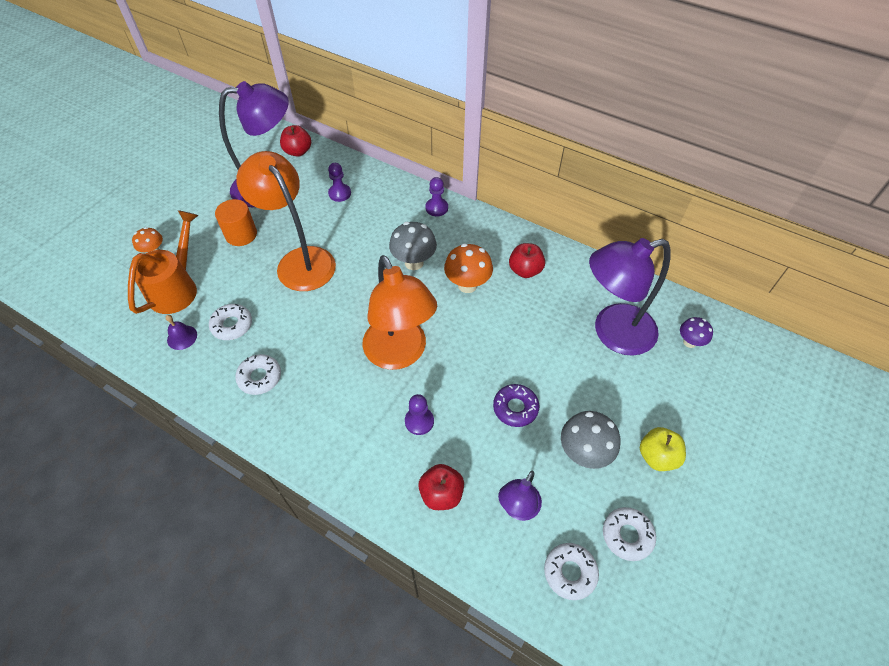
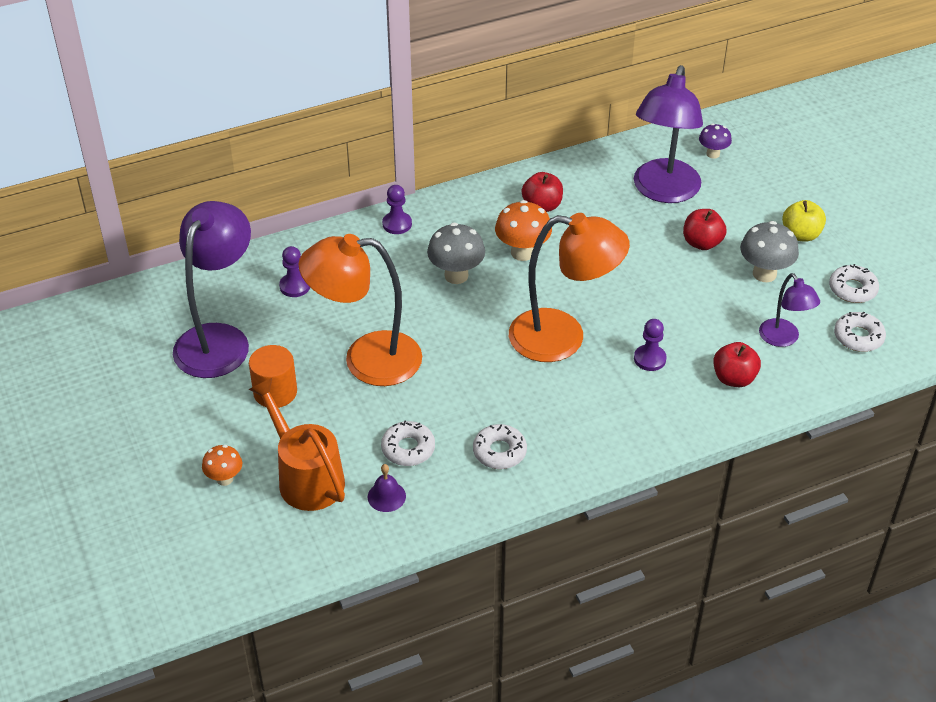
camera: 55 degrees left, 10 degrees down
(298, 151) = (183, 291): red apple -> red apple (702, 243)
(515, 408) = (688, 291): purple donut -> none

